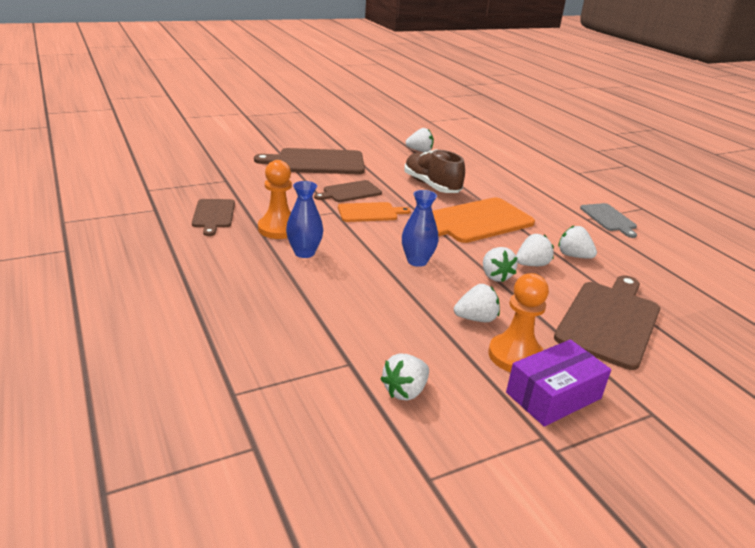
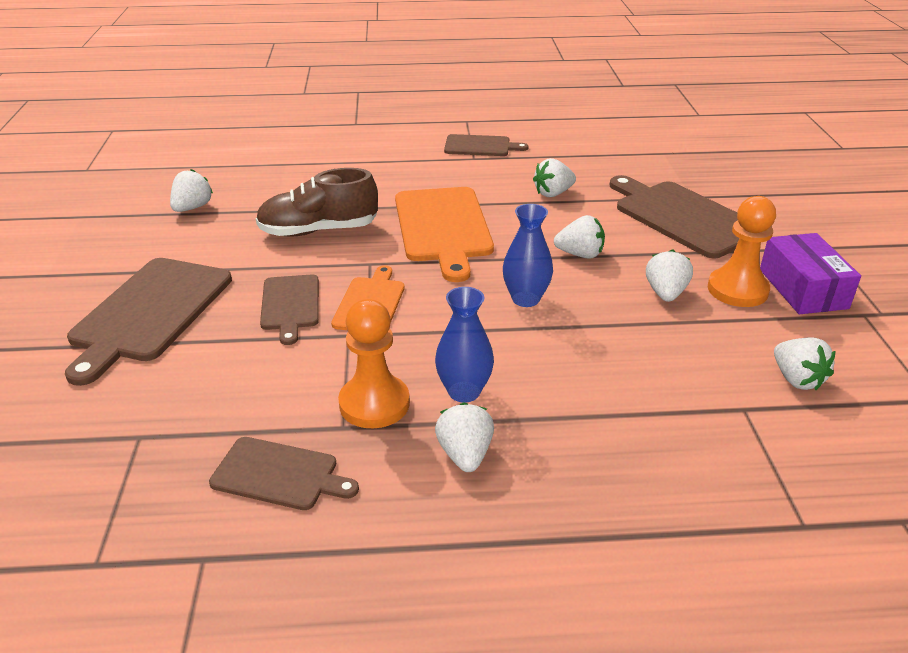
camera: 65 degrees left, 5 degrees up
(531, 265) = (562, 224): white strawberry -> white strawberry (465, 454)
(609, 218) = (480, 146): grey cutting board -> brown cutting board

